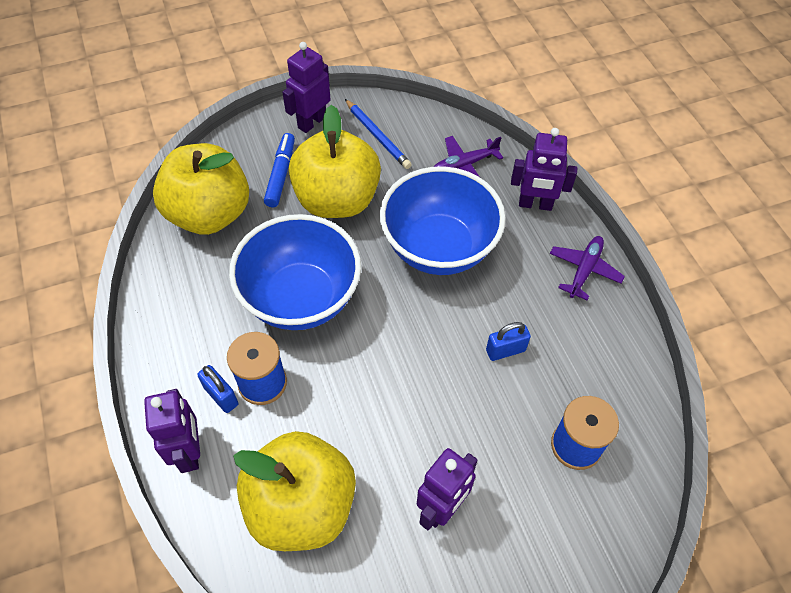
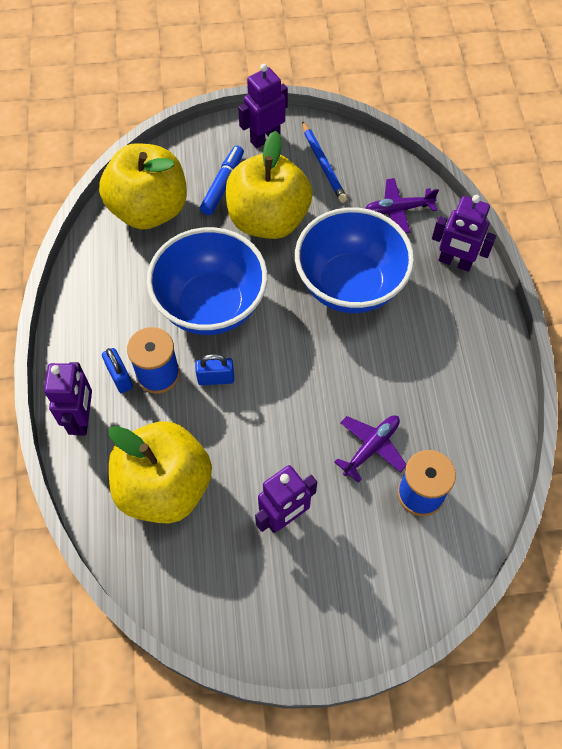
camera: 15 degrees right, 5 degrees up
(505, 350) = (383, 394): blue padlock -> blue padlock (216, 378)
(584, 270) = (482, 335): purple plane -> purple plane (371, 447)

